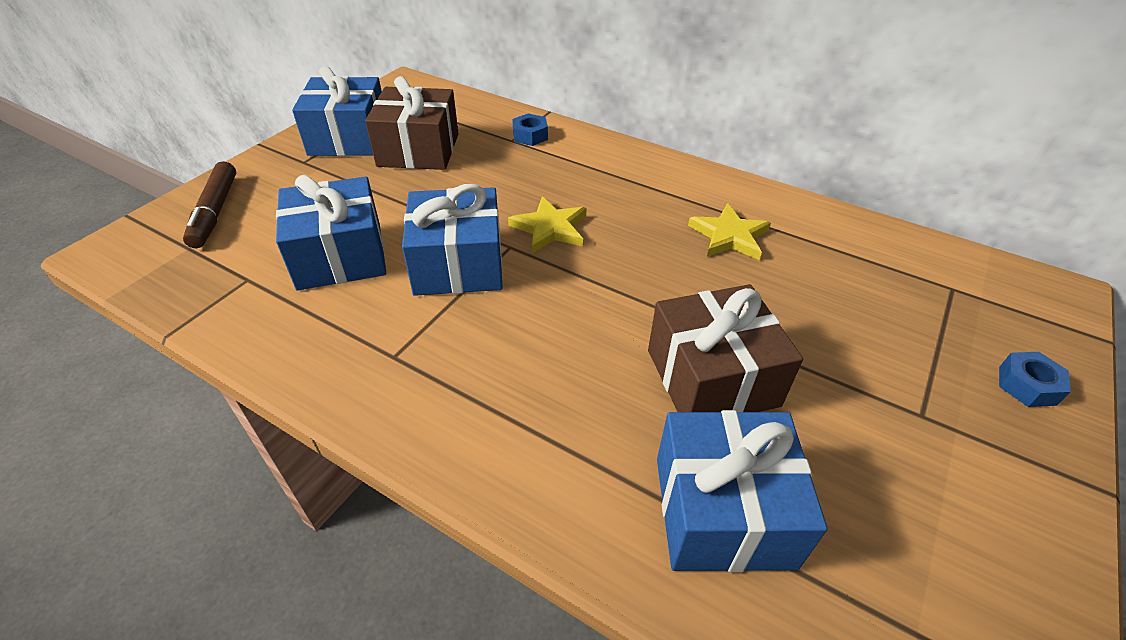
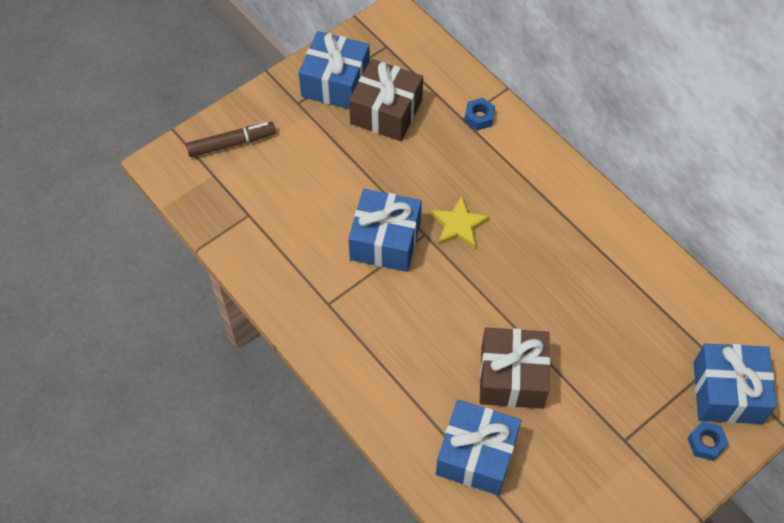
camera: 20 degrees right, 15 degrees up
(215, 212) = (231, 143): brown marker -> brown marker turned 120 degrees counterclockwise
(340, 256) = (309, 211): blue gift -> blue gift (727, 392)
(729, 236) = (585, 269): yellow star -> none

